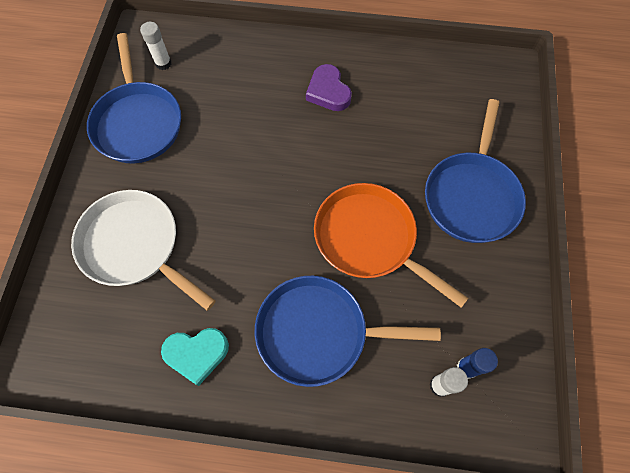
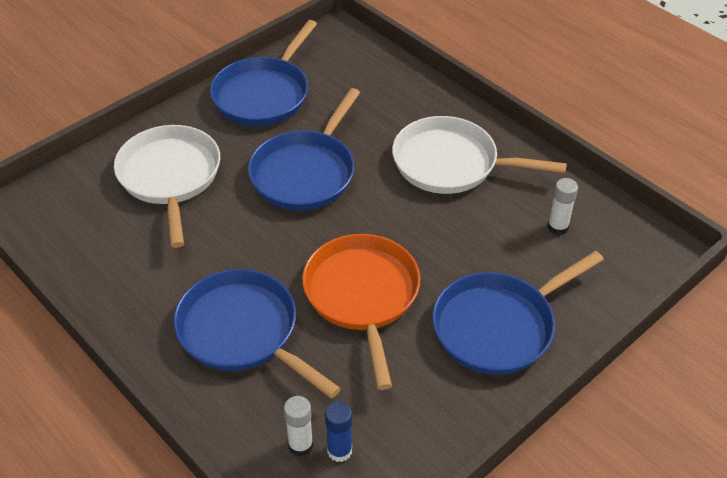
camera: 40 degrees right, 20 degrees down
(163, 63) = (329, 64): white glue stick -> white glue stick (557, 227)
(197, 354) = (135, 279): turquoise heart -> none
(235, 168) = (305, 173): none -> blue pan
(328, 91) = (451, 163): purple heart -> white pan

